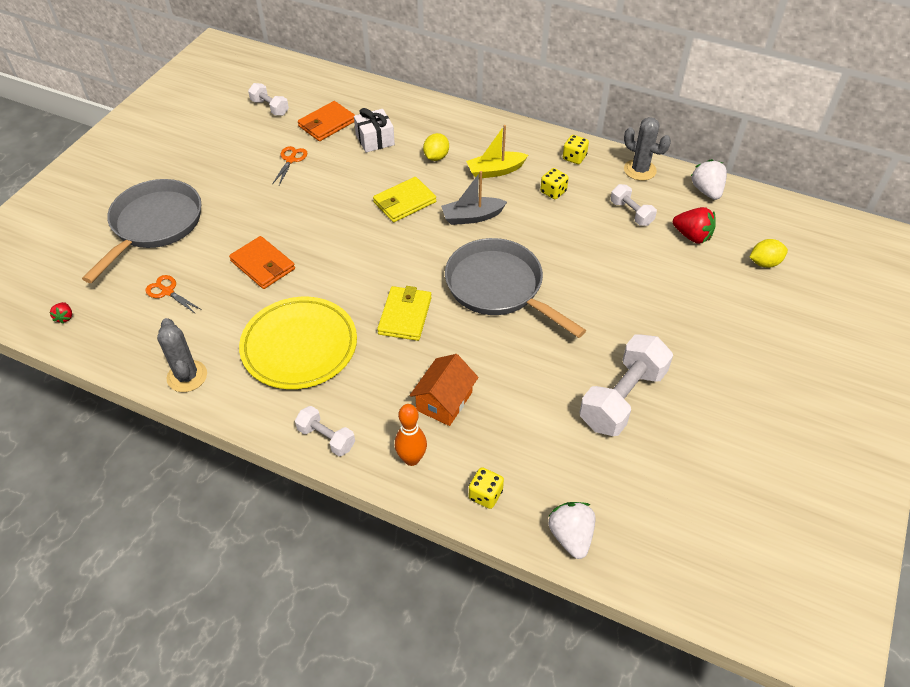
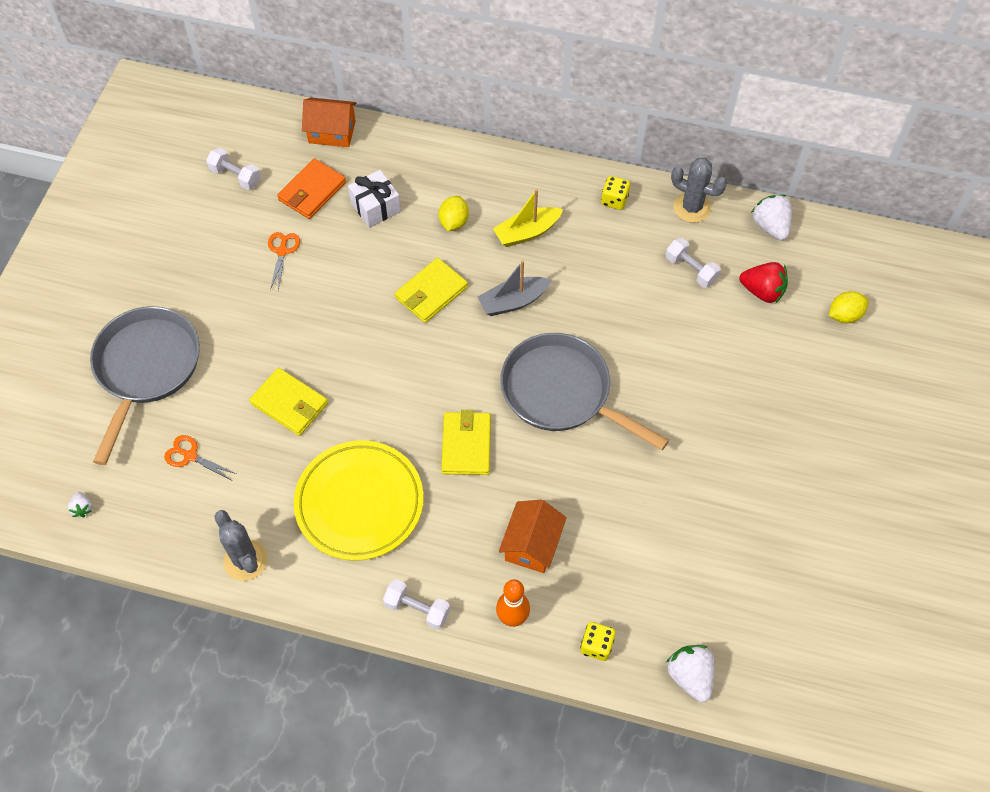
camera: 10 degrees left, 10 degrees up
(65, 317) = (82, 508): red strawberry -> white strawberry
(263, 265) = (289, 404): orange wallet -> yellow wallet
(354, 88) = (332, 132): none -> orange house
(553, 192) = (598, 253): yellow dice -> none
(622, 398) = (717, 510): white dumbbell -> none

